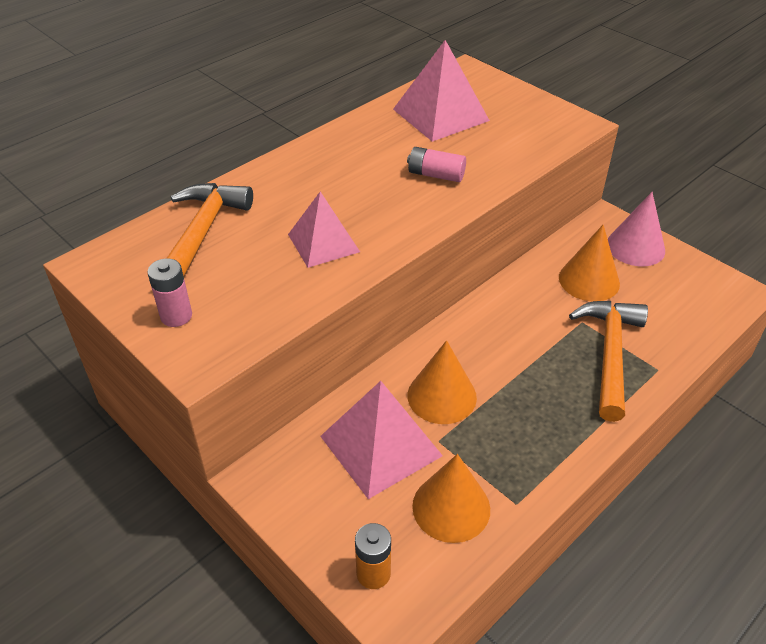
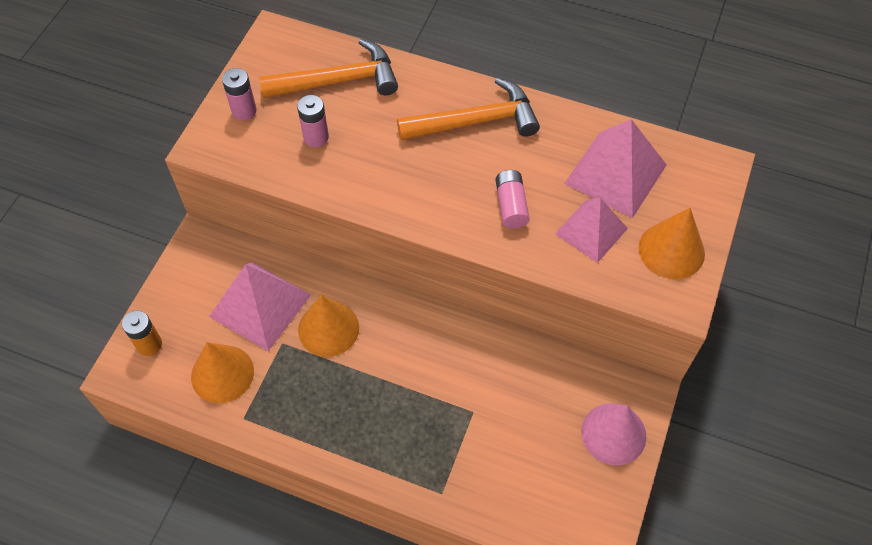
camera: 65 degrees right, 15 degrees up
(261, 271) = (316, 137): none -> pink battery
(323, 243) = (370, 162): pink pyramid -> pink pyramid (591, 231)
(589, 280) = (535, 402): orange cone -> orange cone (671, 250)
(609, 354) = (441, 446): orange hammer -> orange hammer (476, 121)

